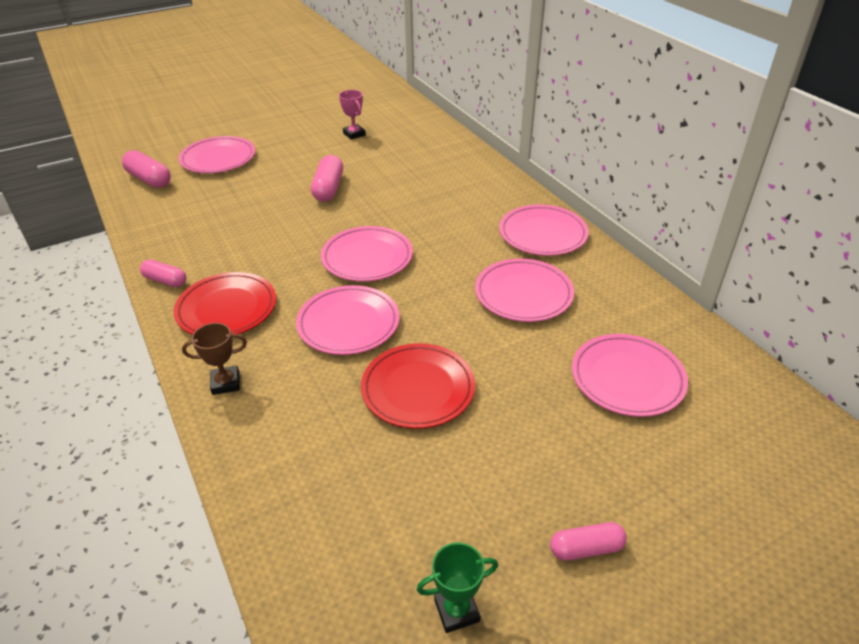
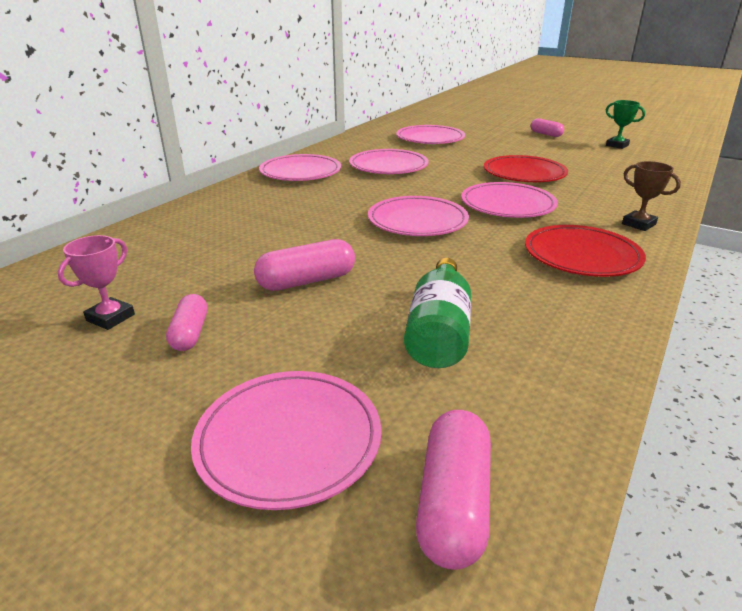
camera: 120 degrees left, 10 degrees down
(165, 280) = (615, 309): pink capsule -> pink capsule (190, 333)
(231, 212) = (439, 331): none -> green bottle

